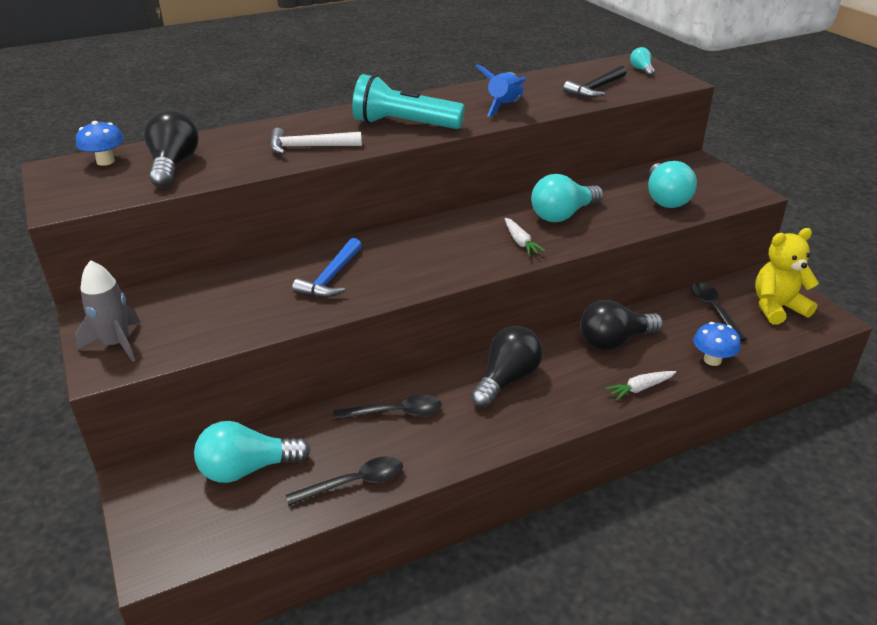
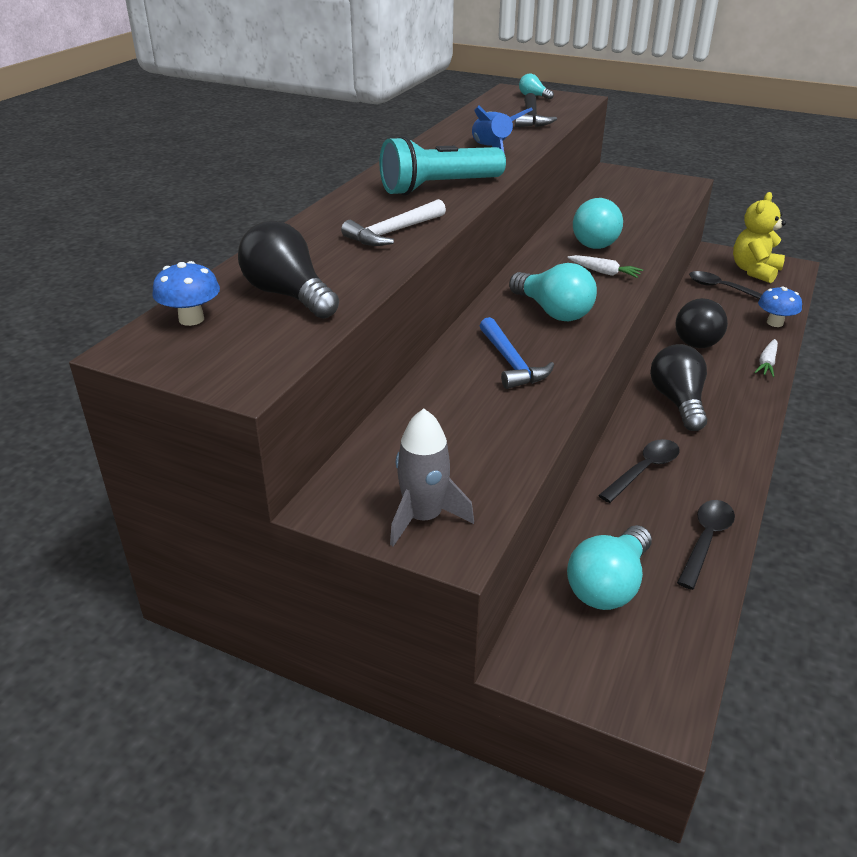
camera: 40 degrees left, 0 degrees up
(665, 199) = (642, 204): turquoise light bulb -> turquoise light bulb (553, 311)

